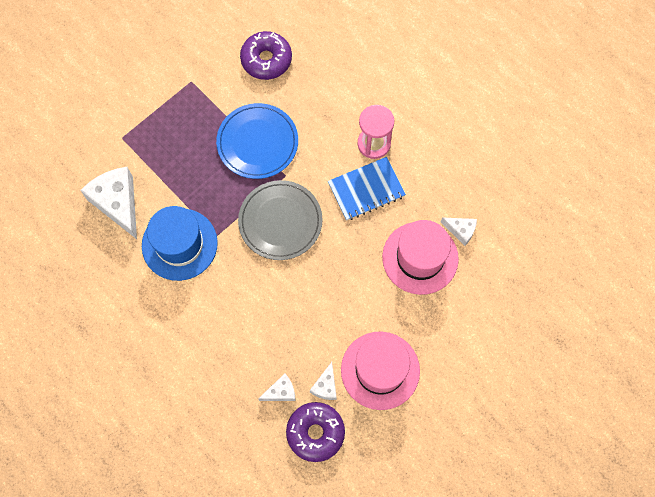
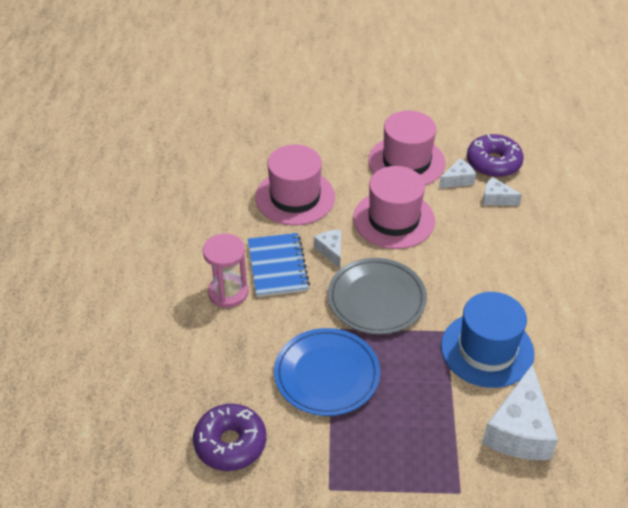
camera: 135 degrees left, 25 degrees down
(333, 301) = (394, 219): none -> pink hat
(366, 190) = (278, 266): blue notebook -> blue notebook turned 60 degrees clockwise
(461, 231) = (243, 190): white cheese -> white cheese (331, 251)

